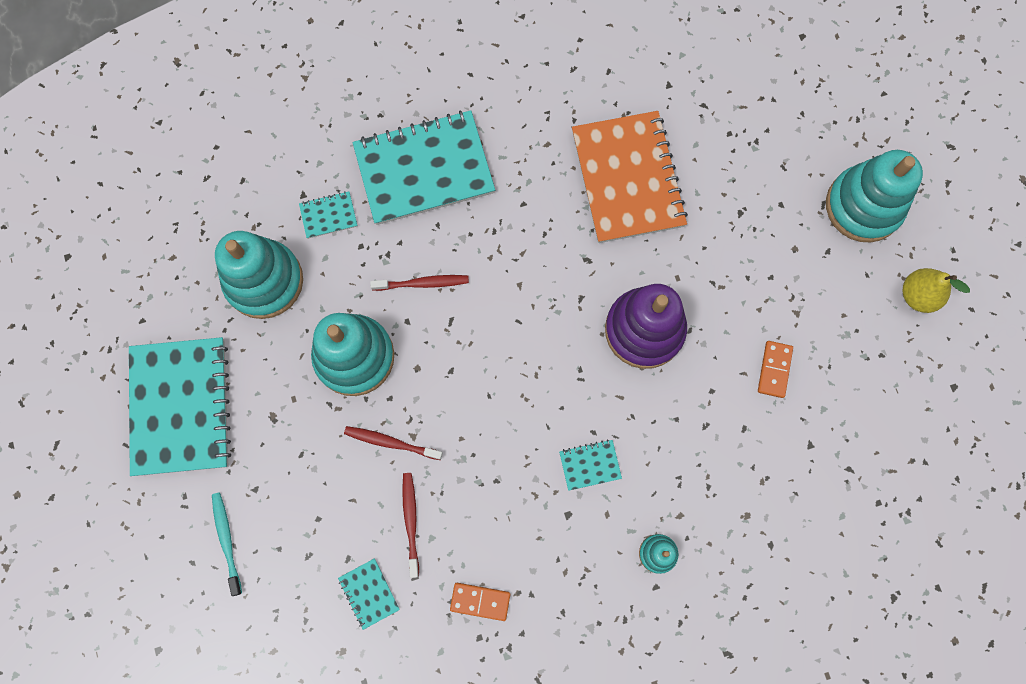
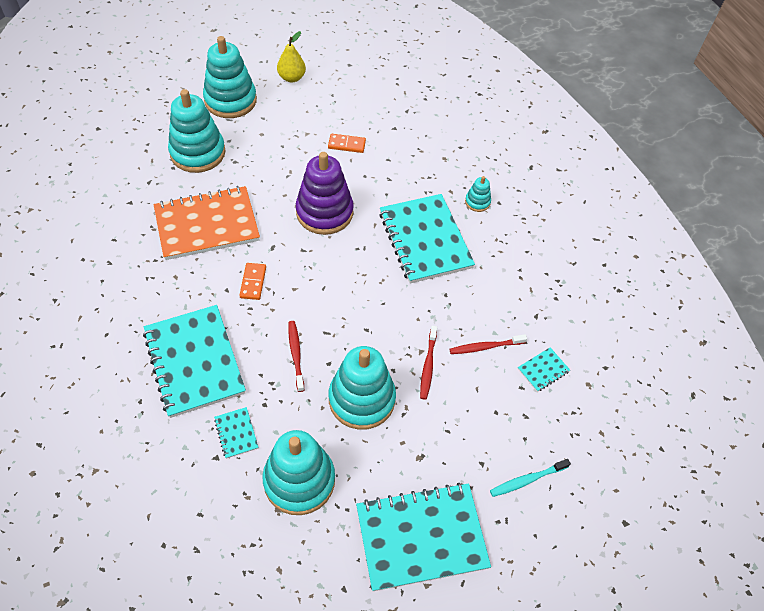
camera: 100 degrees left, 20 degrees down
(480, 601) = (531, 299): orange domino -> orange domino (253, 282)
(590, 465) = (425, 240): turquoise notebook -> turquoise notebook, size x2.41
(757, 164) = (198, 153): none -> turquoise stacking toy

